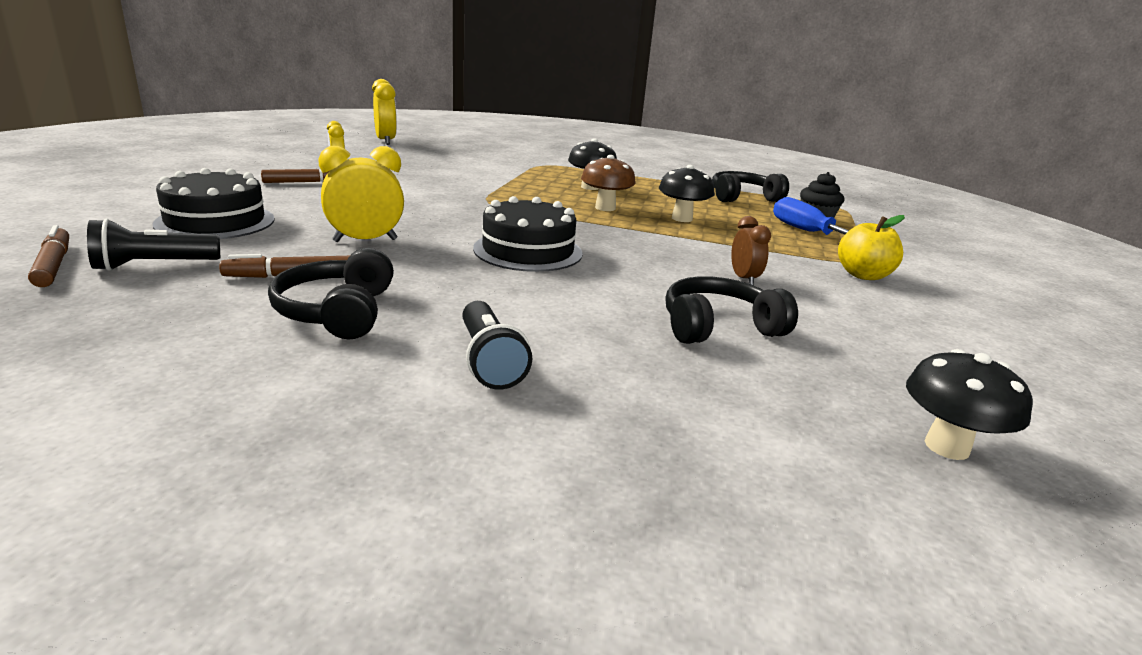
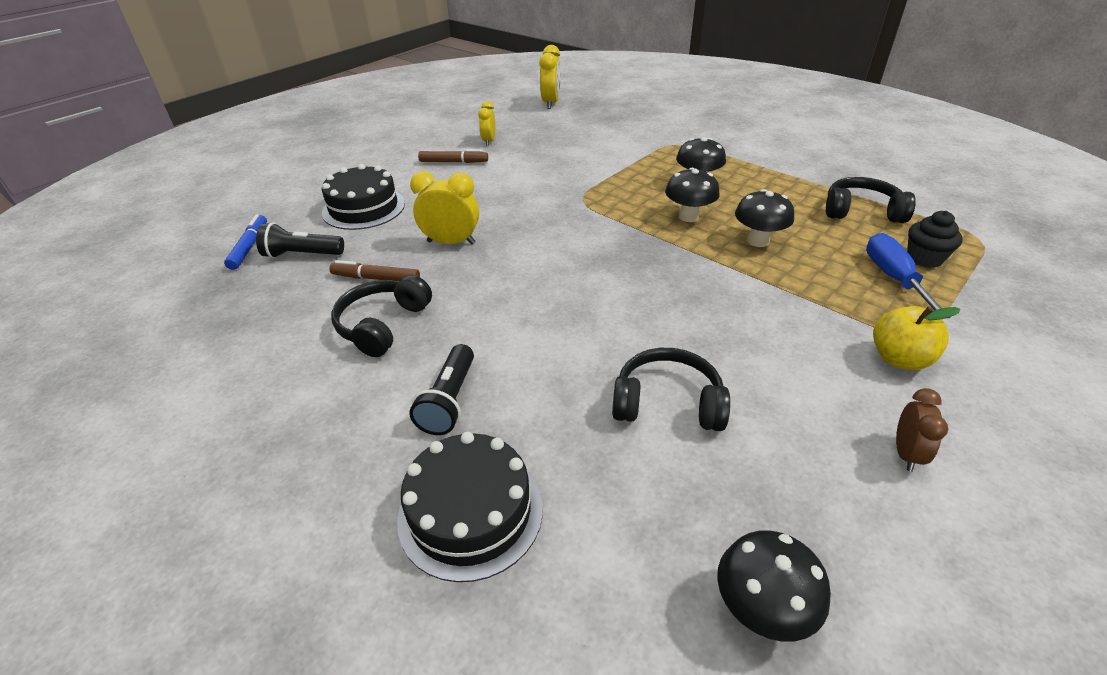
camera: 30 degrees right, 15 degrees up
(54, 265) = (249, 247): brown marker -> blue marker
(528, 251) = (570, 272): black cake -> black cake (470, 512)
(605, 208) = (688, 217): brown mushroom -> black mushroom
(743, 279) = (750, 341): brown clock -> brown clock (906, 453)

